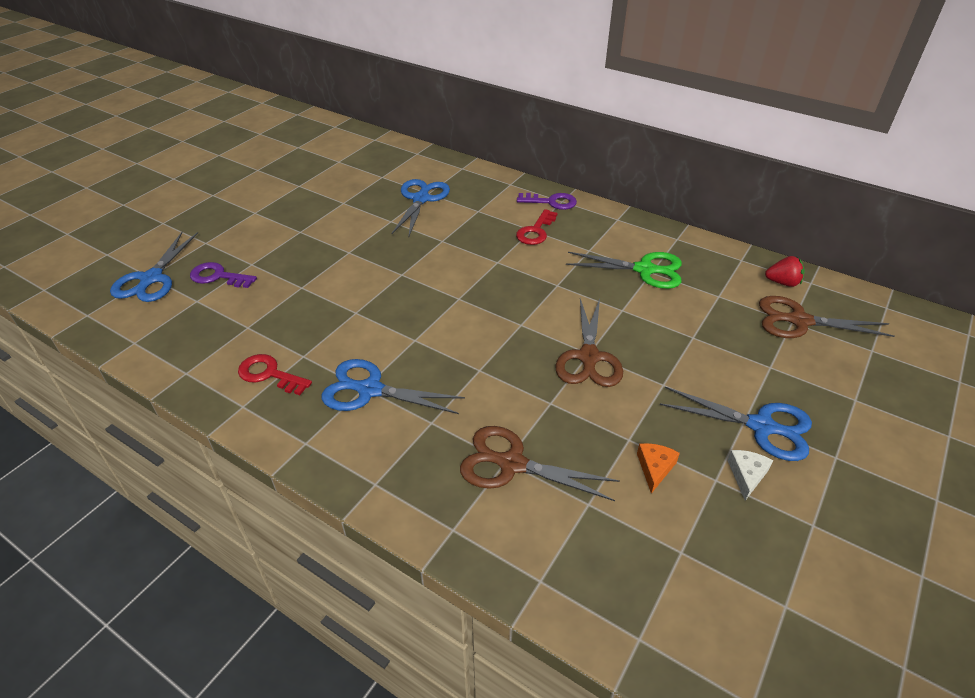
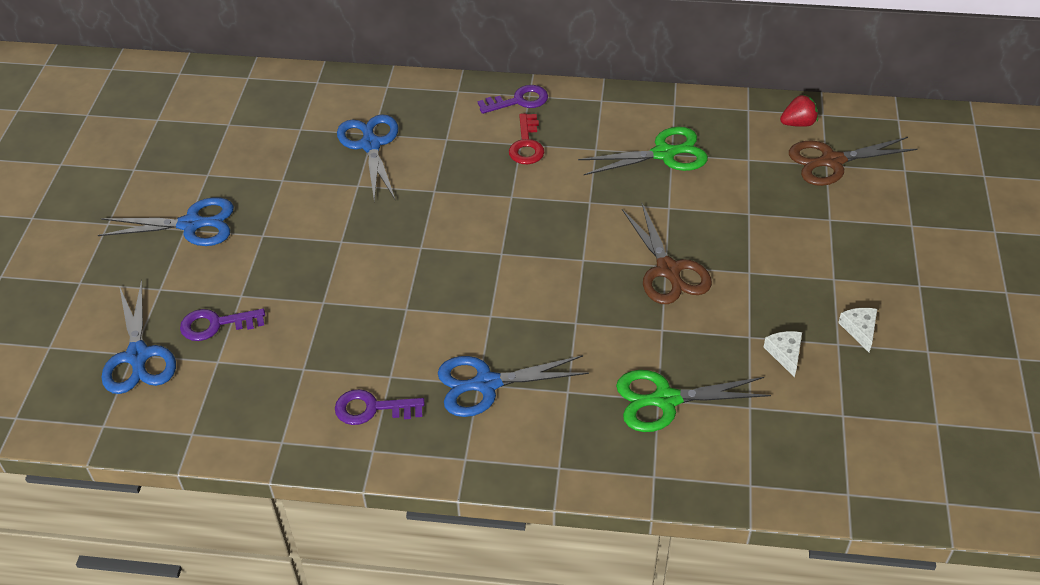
camera: 25 degrees left, 5 degrees up
(269, 374) = (372, 409): red key -> purple key
(511, 464) = (665, 400): brown scissors -> green scissors
(655, 468) = (785, 354): orange cheese -> white cheese
(762, 427) = (850, 281): blue scissors -> blue scissors (192, 224)

